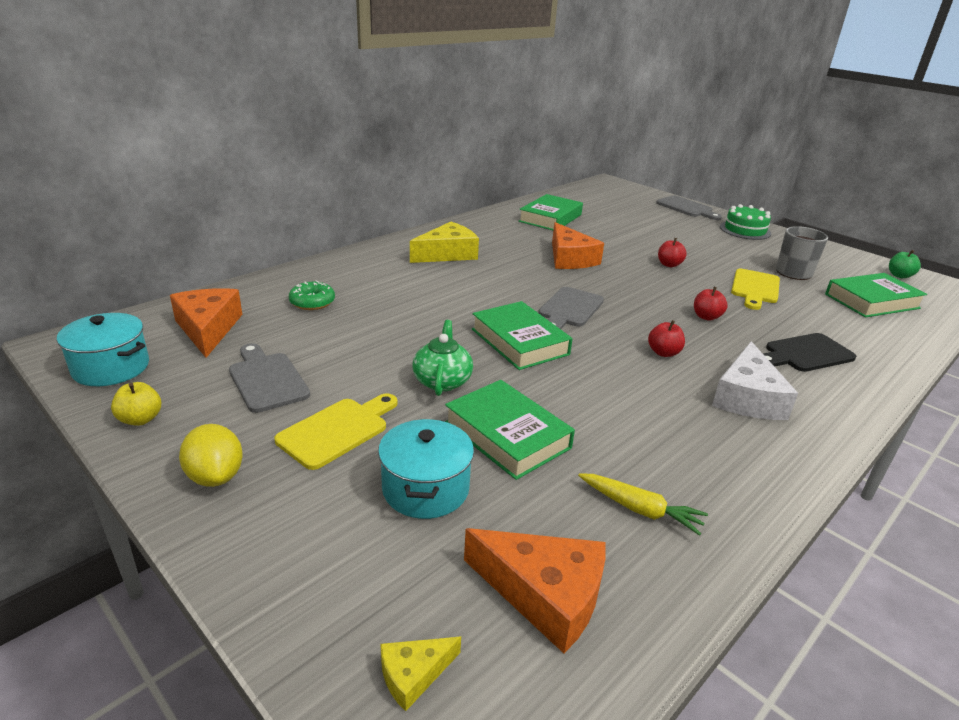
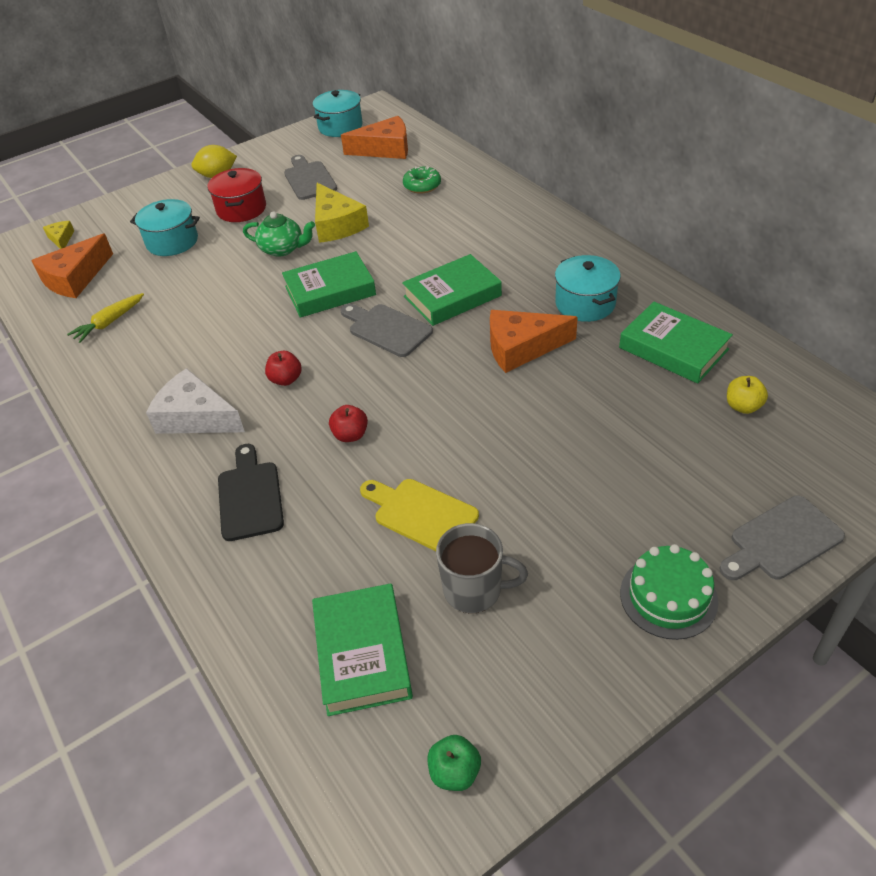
camera: 105 degrees right, 15 degrees up
(140, 419) = (280, 146): yellow apple -> yellow apple (743, 406)
(267, 379) = (309, 179): grey cutting board -> grey cutting board turned 90 degrees counterclockwise
(337, 430) = (241, 209): yellow cutting board -> red pot
(447, 254) = (531, 255): yellow cheese -> yellow cheese (336, 224)
(507, 435) = (206, 275): green book -> green book (452, 296)
(509, 238) = (585, 303): none -> turquoise pot
(669, 264) = (503, 441): red apple -> none

